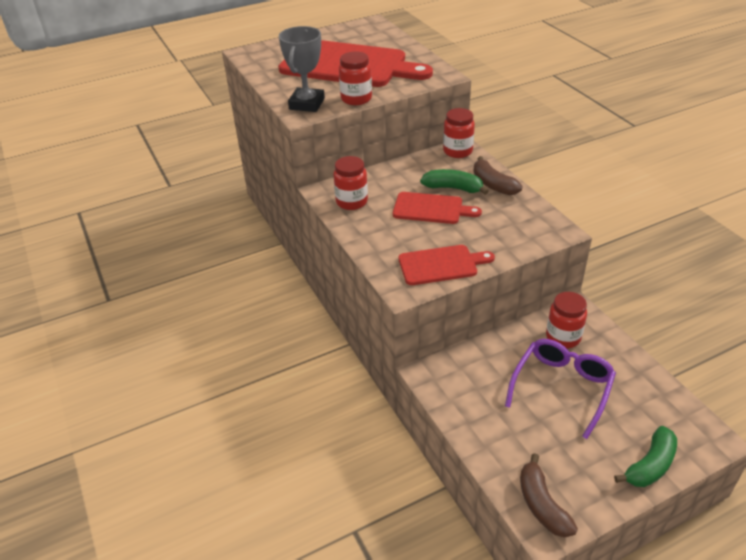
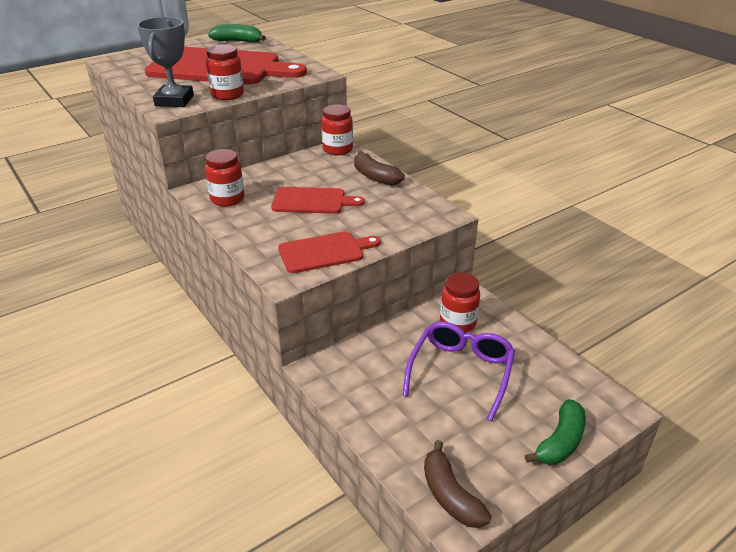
camera: 10 degrees left, 5 degrees down
(453, 188) = (334, 182): green banana -> green banana (238, 41)

